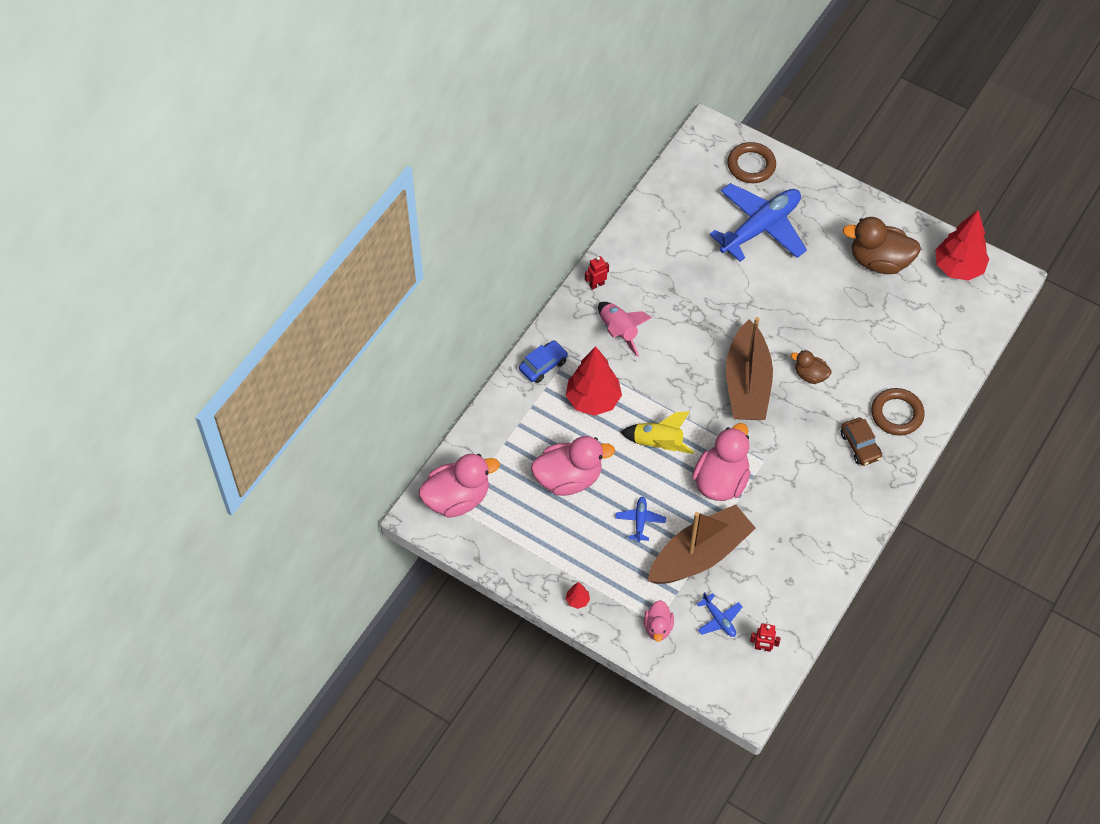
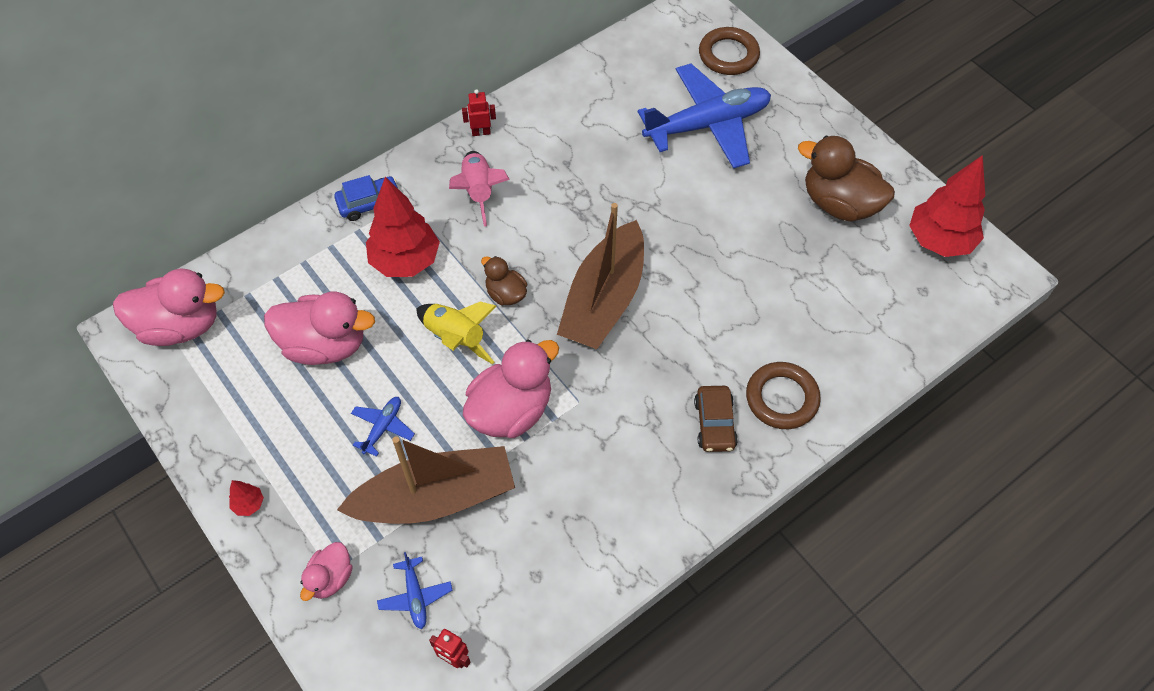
camera: 20 degrees right, 0 degrees up
(810, 375) = (689, 314): brown duck -> brown duck (506, 294)

